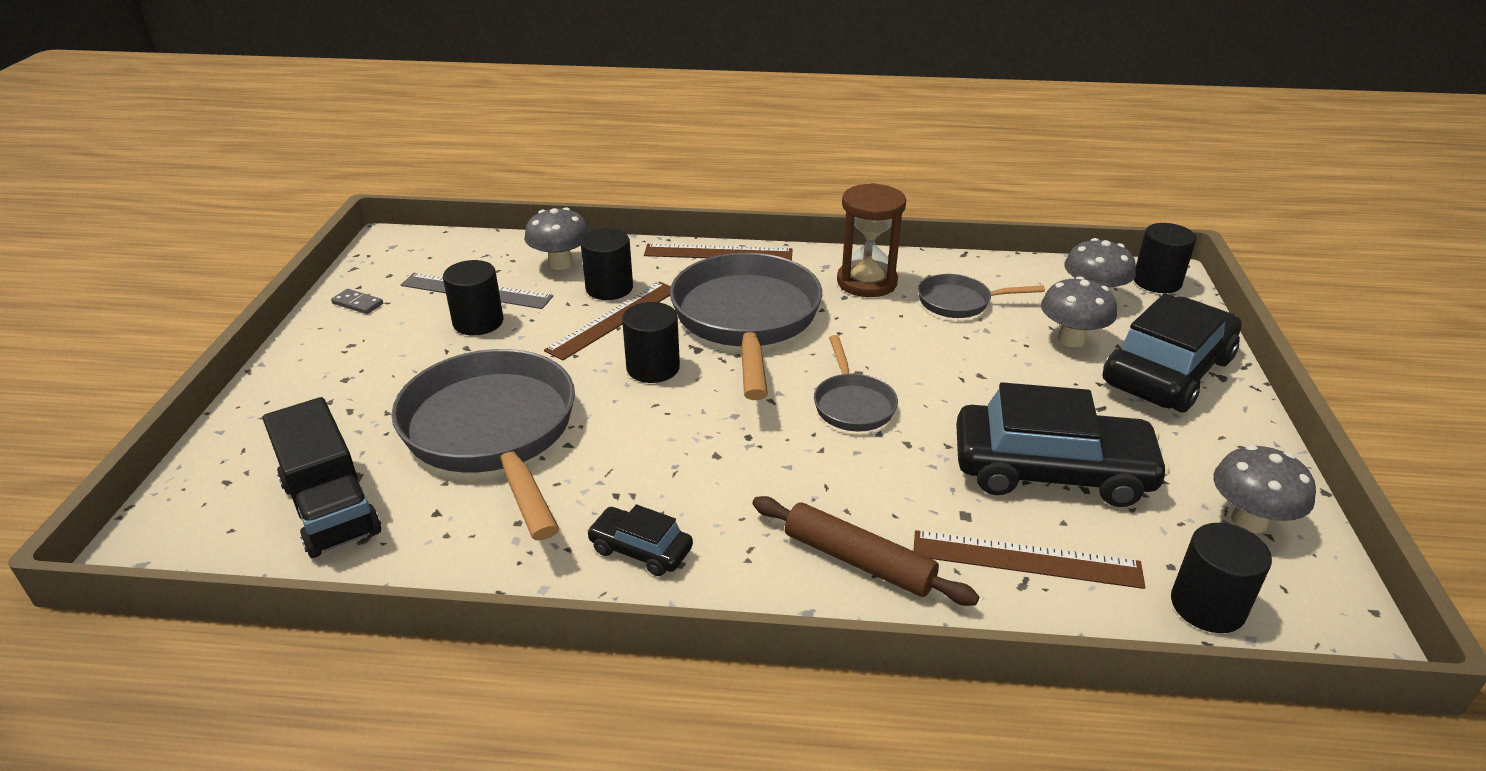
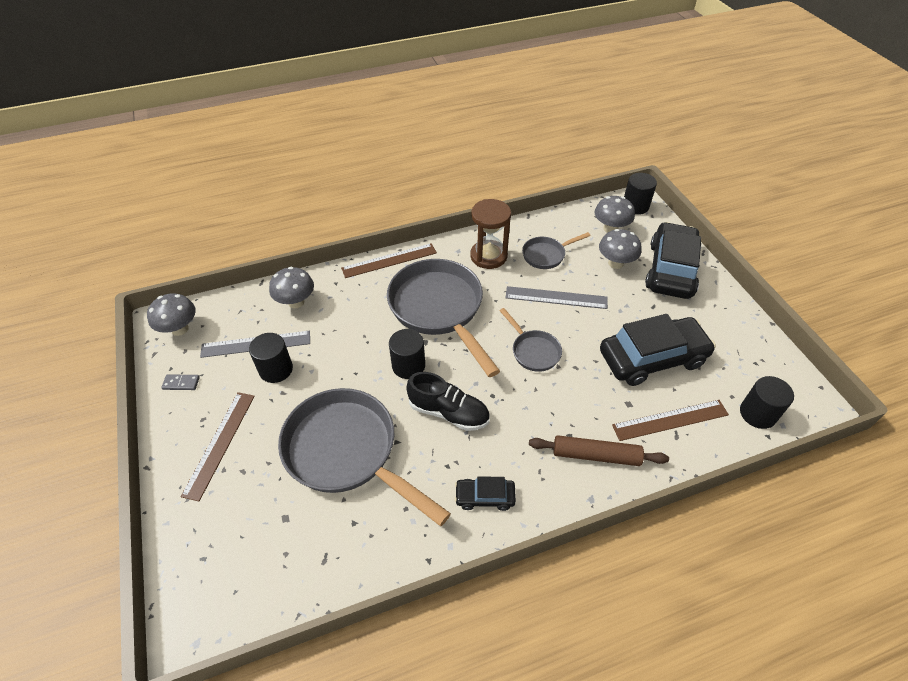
camera: 25 degrees left, 15 degrees up
(331, 508) = (287, 548): black truck -> none
(609, 288) = (341, 312): black cylinder -> none
(614, 319) = (360, 336): brown ruler -> brown ruler (220, 443)
(667, 435) = (449, 412): none -> black shoe
(938, 354) = (556, 297): none -> grey ruler
(1249, 521) = (750, 354): grey mushroom -> grey mushroom (180, 329)

